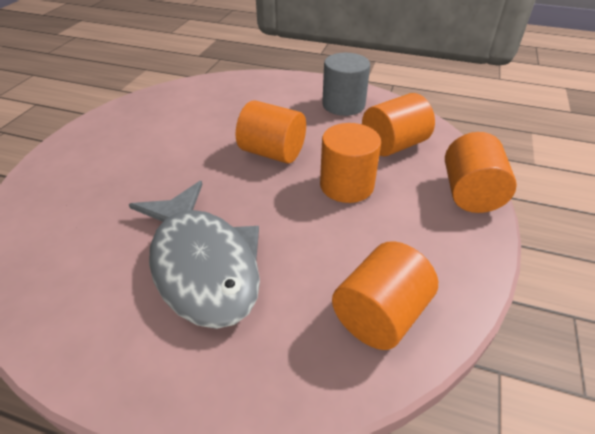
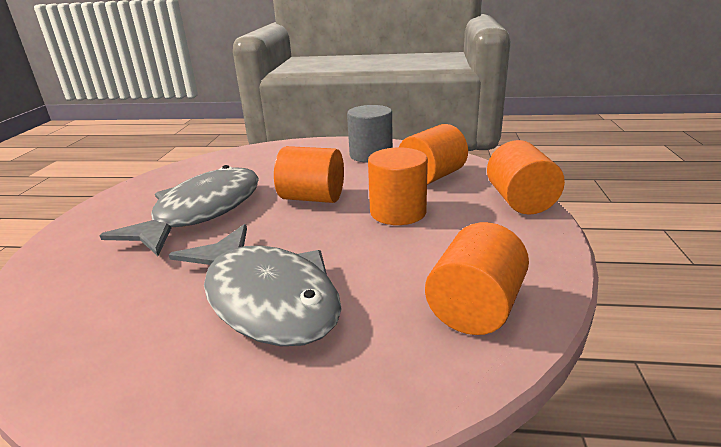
camera: 10 degrees left, 15 degrees down
(170, 152) = (202, 212): none -> grey fish

